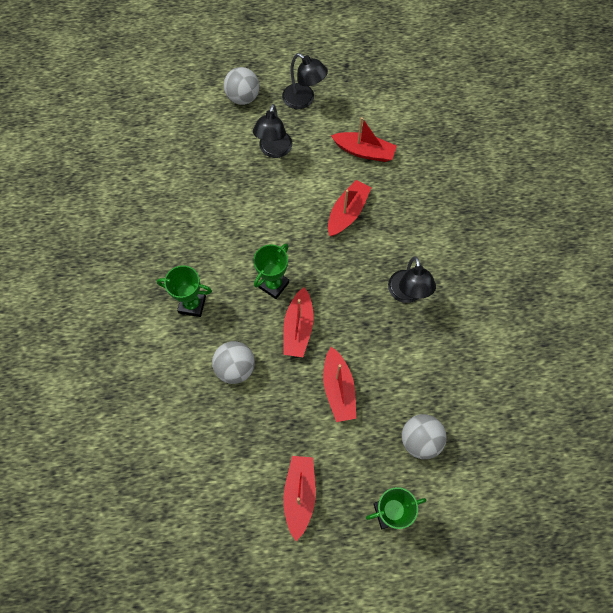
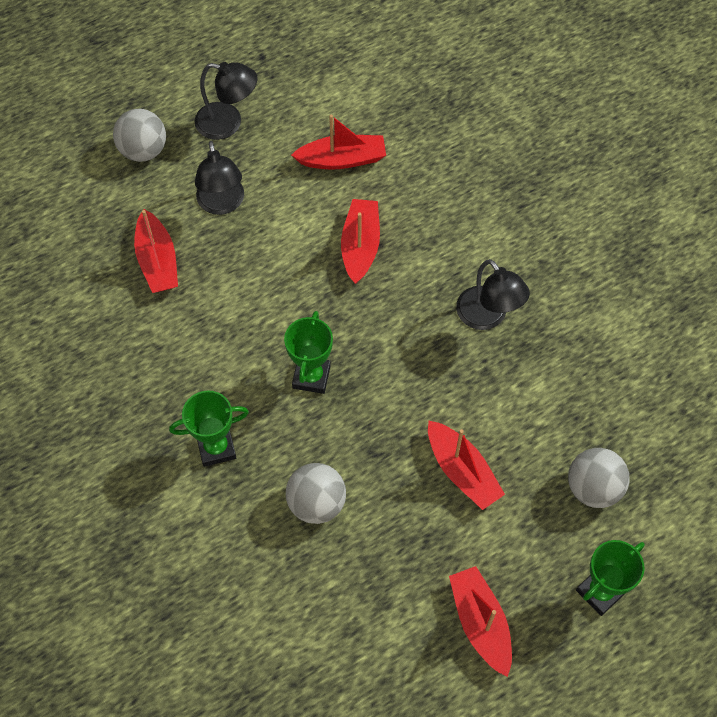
camera: 25 degrees left, 5 degrees down
(298, 328) = (372, 417): red boat -> red boat (158, 261)

